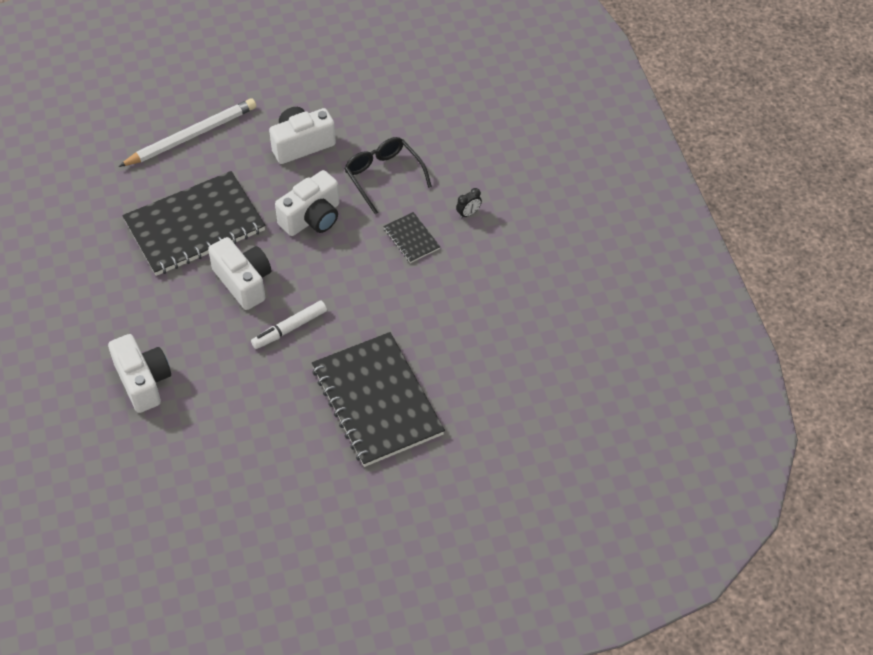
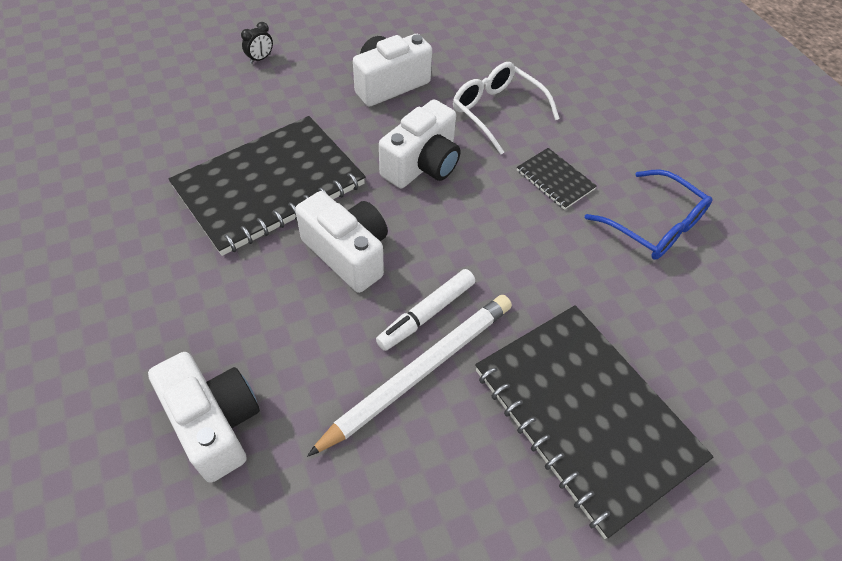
camera: 10 degrees left, 0 degrees up
(191, 136) = (252, 84): white pencil -> white pencil (419, 372)
(384, 177) = (497, 112): black glasses -> white glasses
(468, 213) = (613, 145): black clock -> black clock (260, 59)
(474, 281) = (653, 225): none -> blue glasses

